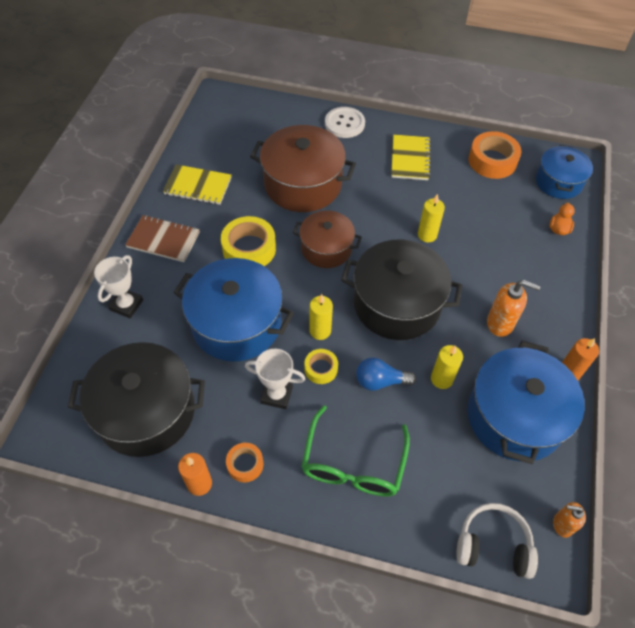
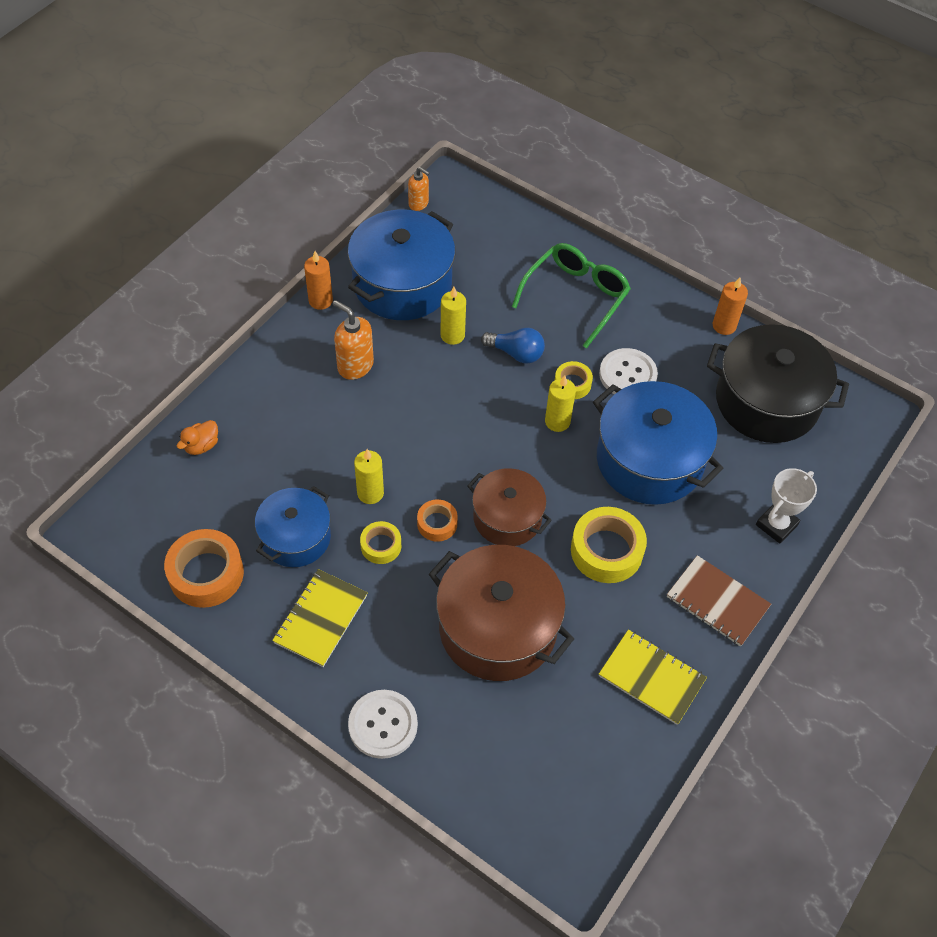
camera: 160 degrees left, 0 degrees up
(245, 464) = (677, 327): orange tape -> orange tape (437, 523)
(277, 395) = (627, 374): white trophy -> white button
(397, 304) = (456, 422): black pot -> none
(400, 206) = (381, 546): none -> yellow tape
(493, 544) = (485, 210): white headphones -> none
(558, 182) = (144, 509): blue pot -> blue pot (295, 537)

